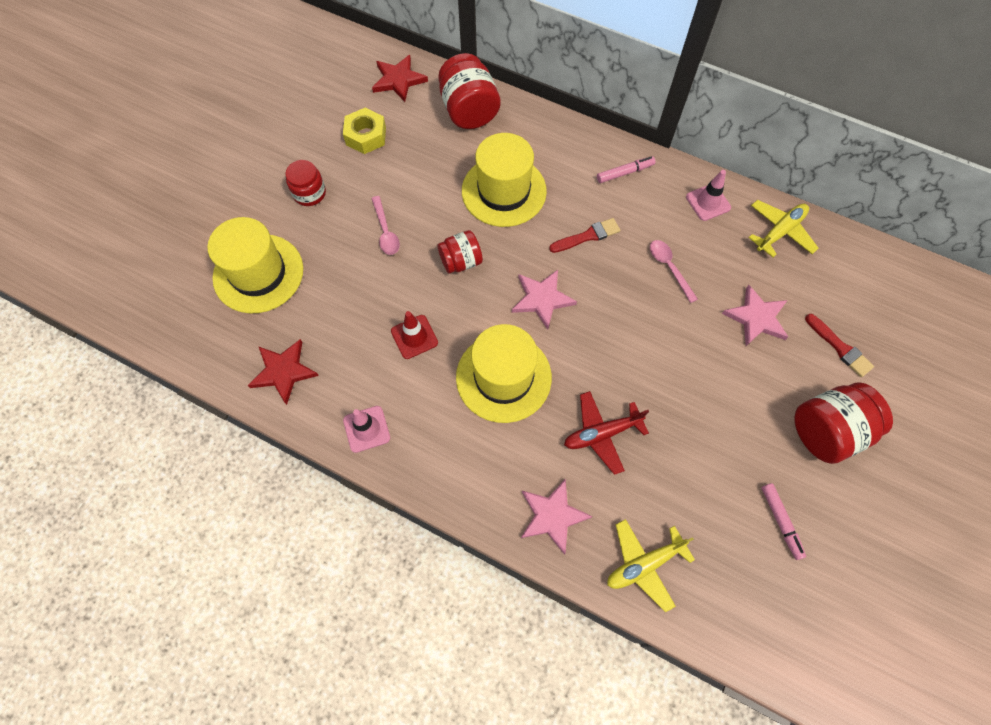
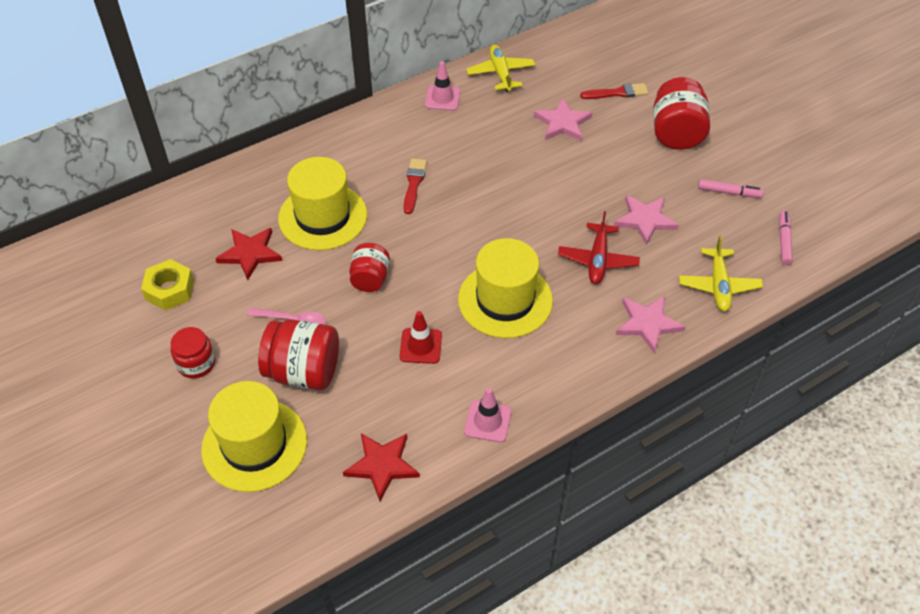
camera: 60 degrees left, 15 degrees down
(398, 80) = (127, 237): red star -> red star (250, 254)
(469, 111) = (214, 201): red jar -> red jar (304, 372)
(542, 299) = (450, 241): pink star -> pink star (645, 220)
(624, 173) = (373, 132): pink marker -> pink marker (784, 241)
(669, 268) = (483, 149): pink spoon -> none

